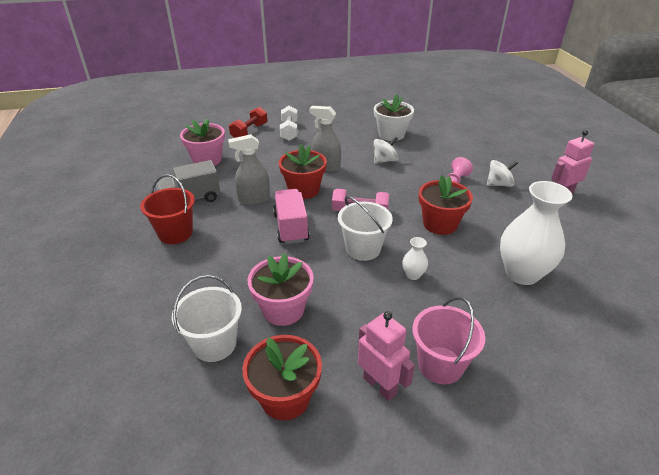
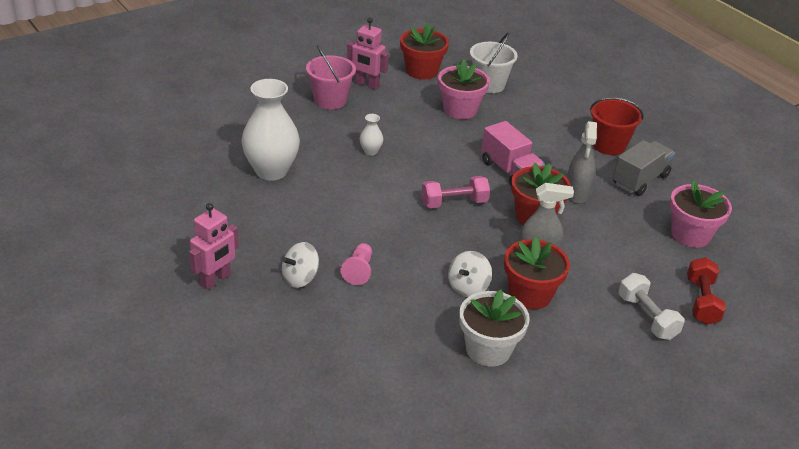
camera: 155 degrees right, 0 degrees up
(254, 199) = (576, 193): grey spray bottle -> grey spray bottle turned 135 degrees clockwise
(363, 249) = (427, 165): white bucket -> none
(440, 224) = (361, 205): red flower pot -> red flower pot (530, 294)

